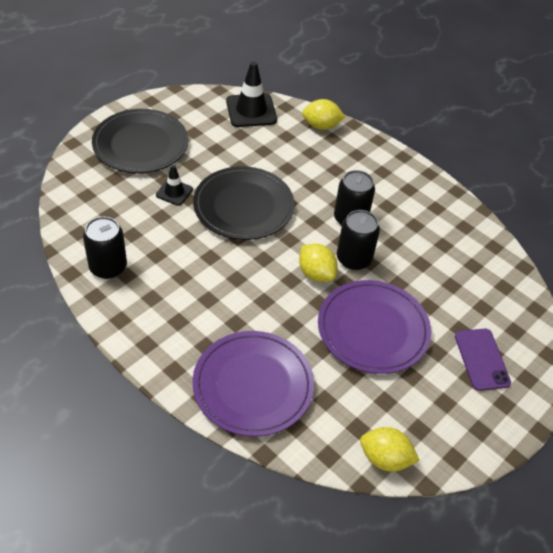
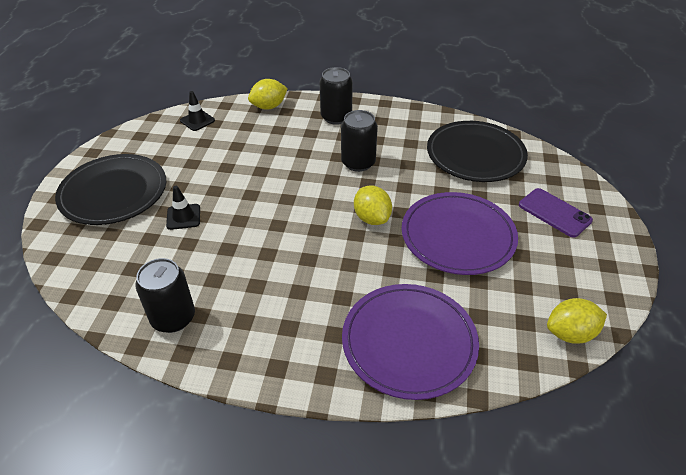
camera: 30 degrees left, 5 degrees down
(243, 206) = (259, 197): black plate -> black plate (475, 155)
(251, 110) = (197, 120): black traffic cone -> black traffic cone, size x0.57
(316, 274) = (372, 218): yellow lemon -> yellow lemon turned 45 degrees clockwise
(353, 259) = (390, 191): black can -> black can (336, 117)

